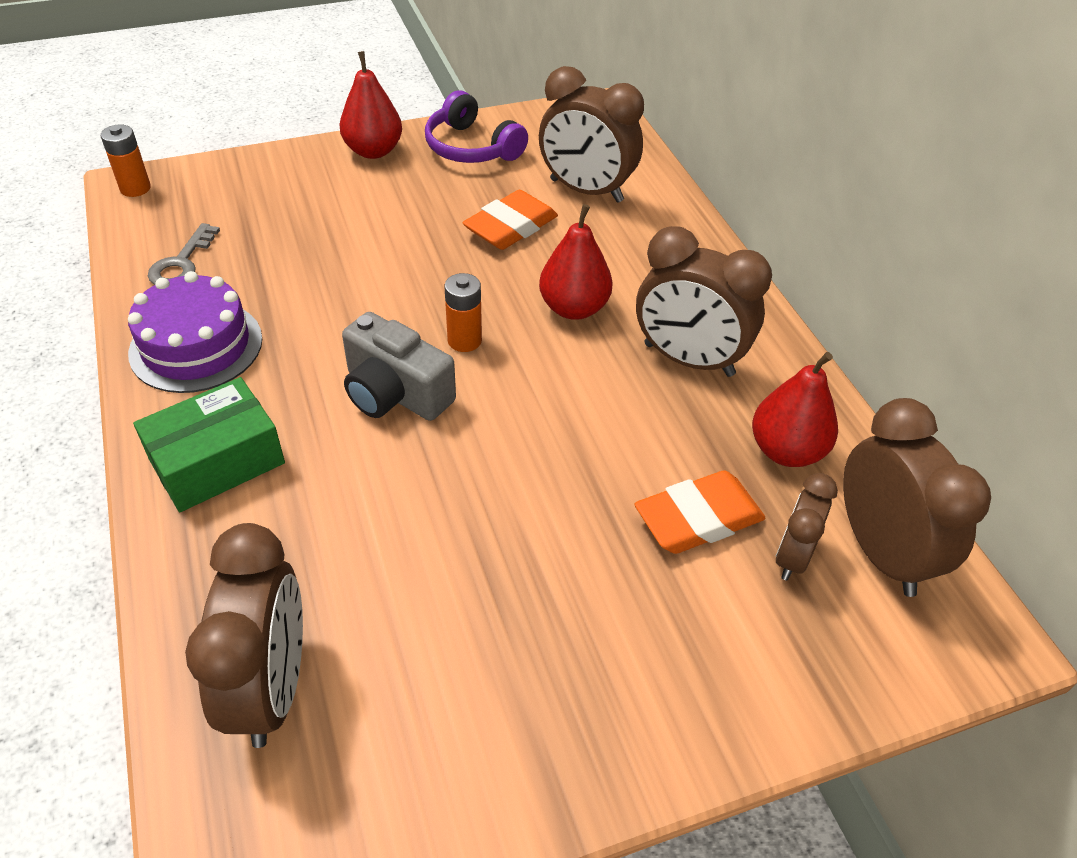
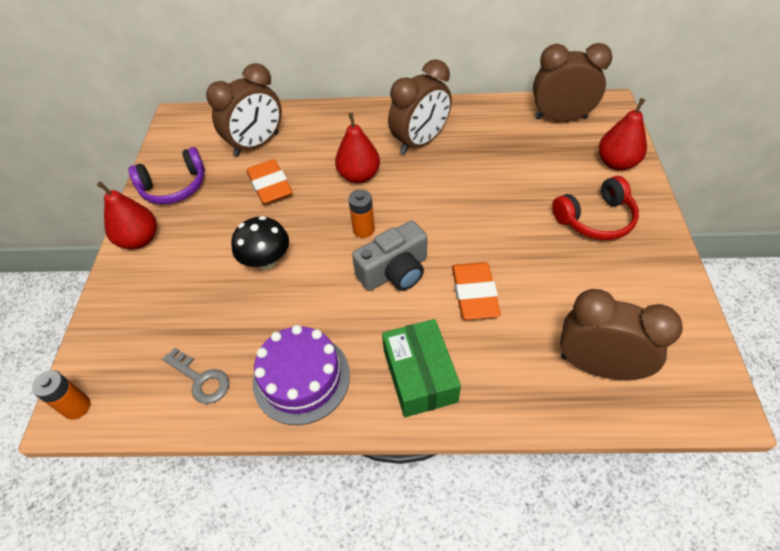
camera: 65 degrees left, 5 degrees up
(374, 262) = (266, 261): none -> black mushroom
(613, 648) = (595, 219): none -> red headphones
(698, 518) = (526, 169): orange eraser -> orange eraser (474, 294)
(786, 451) = (494, 127): red pear -> red pear (616, 163)
(792, 556) = (556, 145): brown clock -> none

